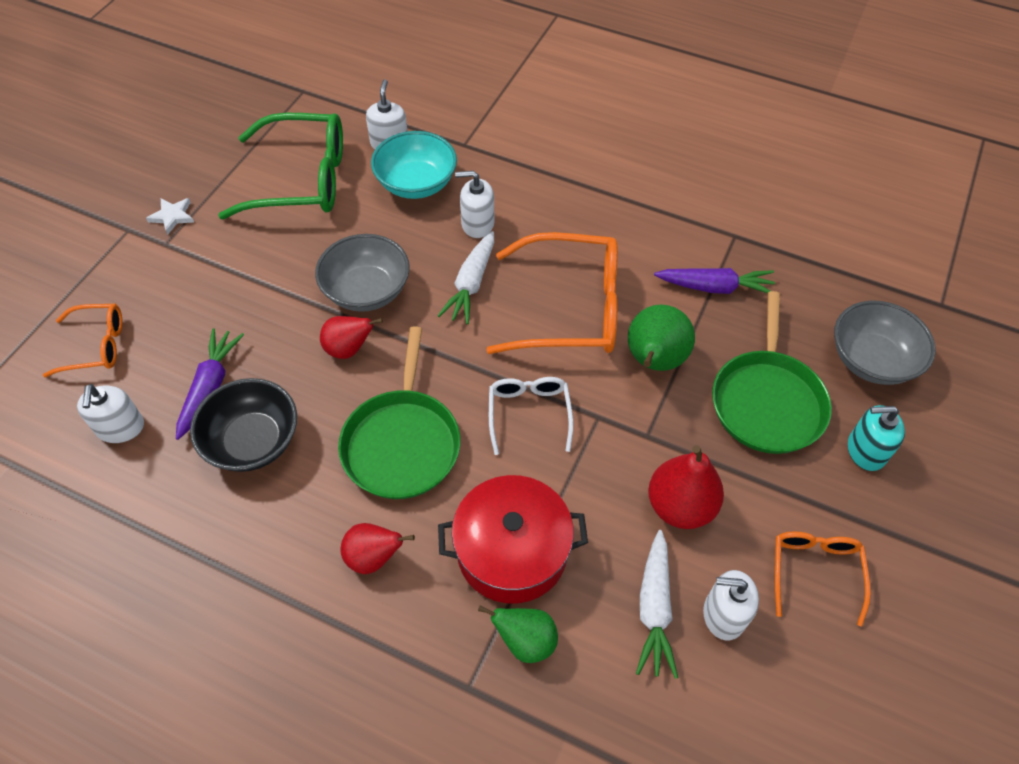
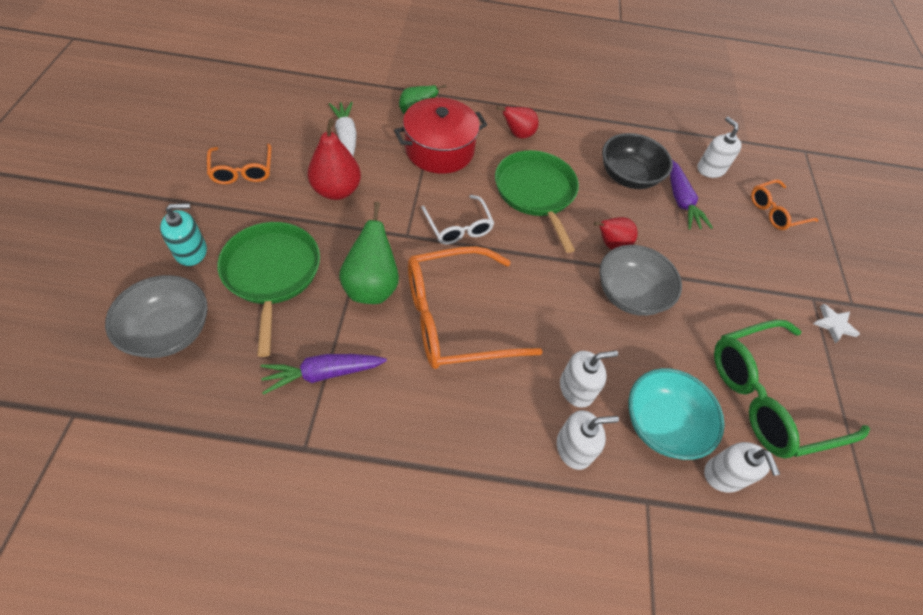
camera: 155 degrees right, 0 degrees up
(471, 284) = (550, 321): white carrot -> none
(724, 614) = (303, 142): white soap dispenser -> white soap dispenser (574, 448)

